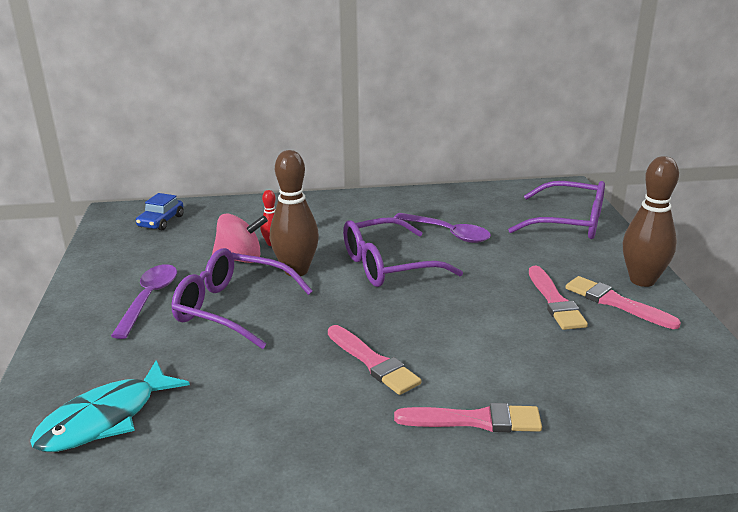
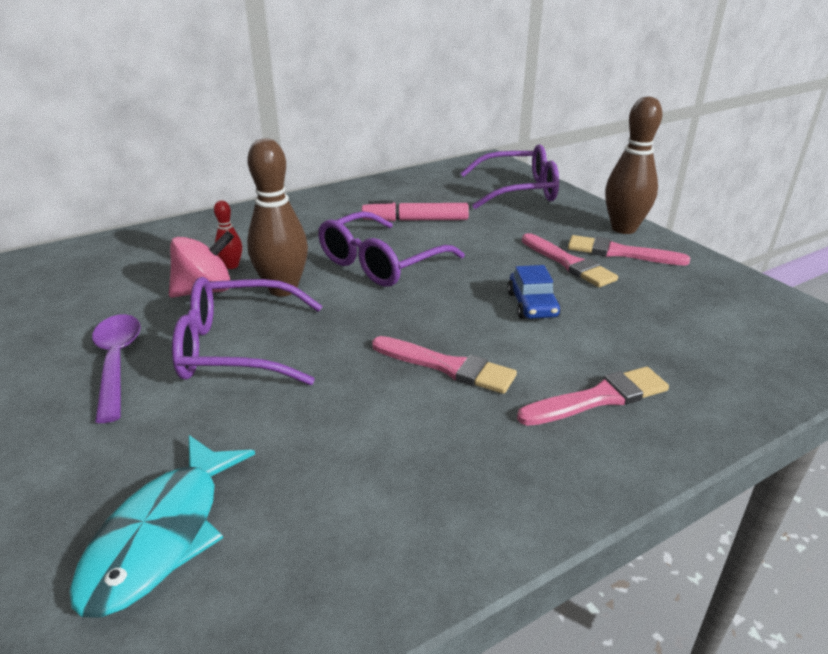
camera: 25 degrees left, 5 degrees up
(161, 221) = (68, 268): blue car -> blue car (532, 305)
(448, 233) = (415, 220): purple spoon -> pink marker

